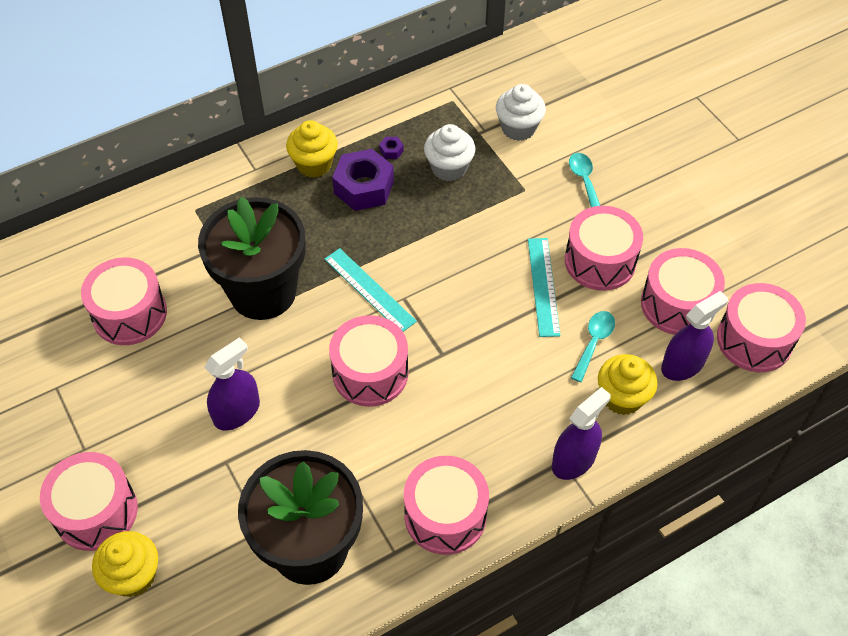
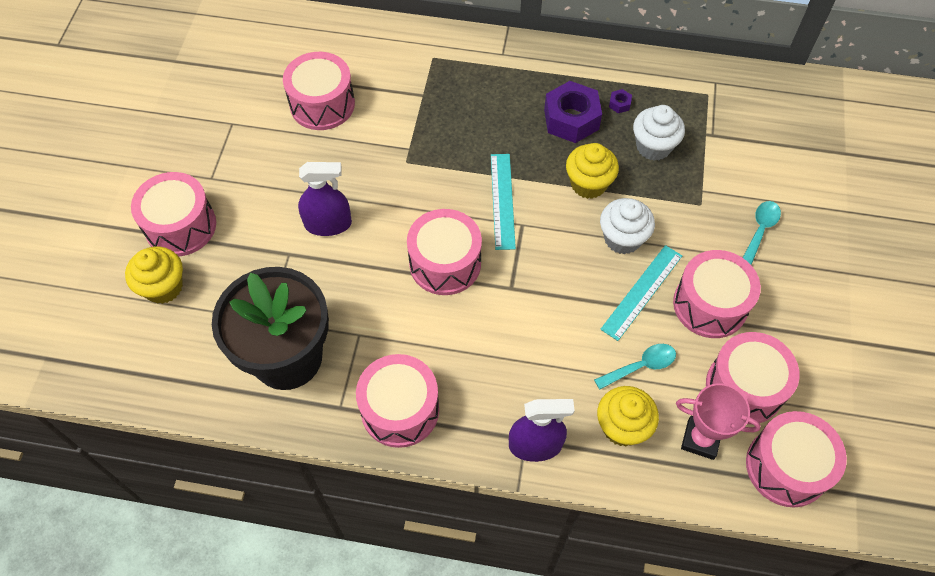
camera: 40 degrees right, 5 degrees up
(263, 292) = (424, 149): black flower pot -> none
(314, 164) = (550, 77): yellow cupcake -> yellow cupcake (588, 184)
(518, 128) = (743, 151): white cupcake -> white cupcake (622, 238)
(682, 364) = (700, 439): purple spray bottle -> pink trophy

